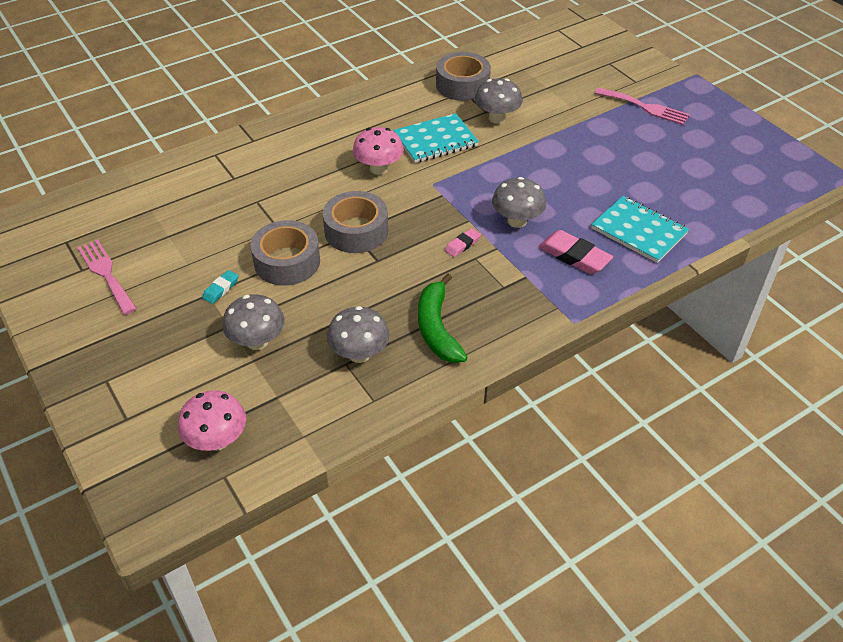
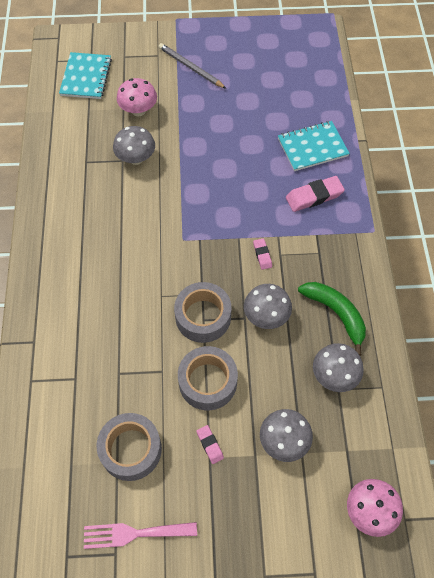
camera: 60 degrees left, 15 degrees up
(221, 289) = (210, 445): turquoise eraser -> pink eraser
(379, 169) = (140, 266): pink mushroom -> pink mushroom (138, 110)
(435, 140) = (133, 211): turquoise notebook -> turquoise notebook (86, 77)
(437, 328) = (336, 314): green banana -> green banana turned 150 degrees counterclockwise
(462, 85) = (77, 158): grey tape -> grey tape (131, 449)
(517, 221) = (259, 209): grey mushroom -> grey mushroom (266, 316)
(645, 107) = (190, 67): pink fork -> grey pencil

